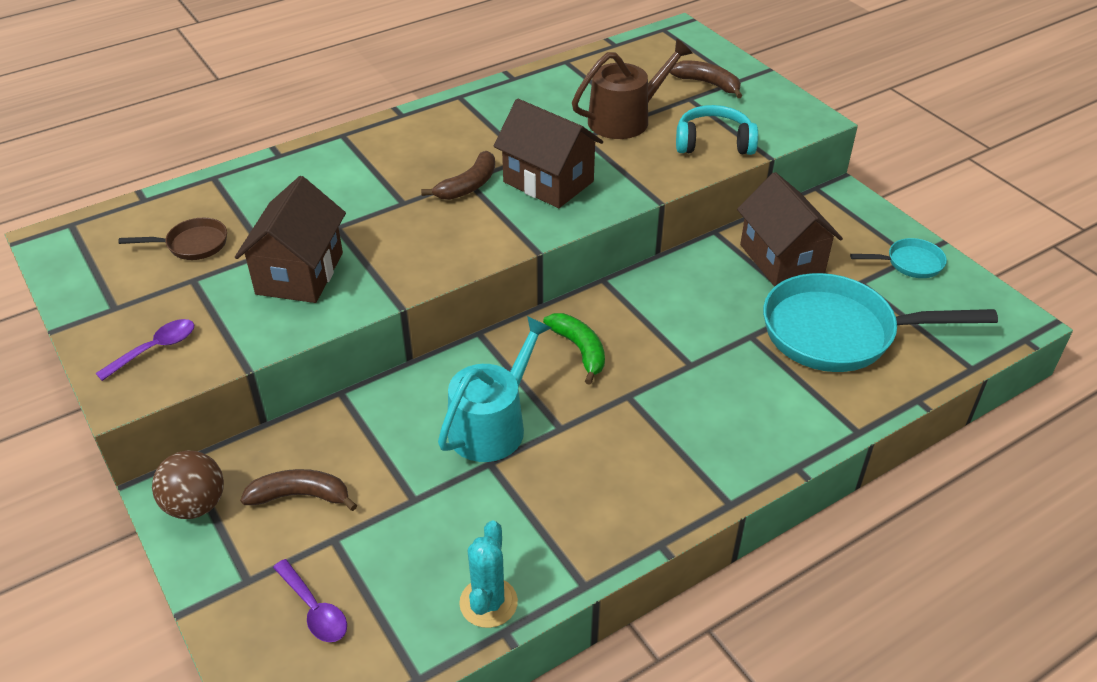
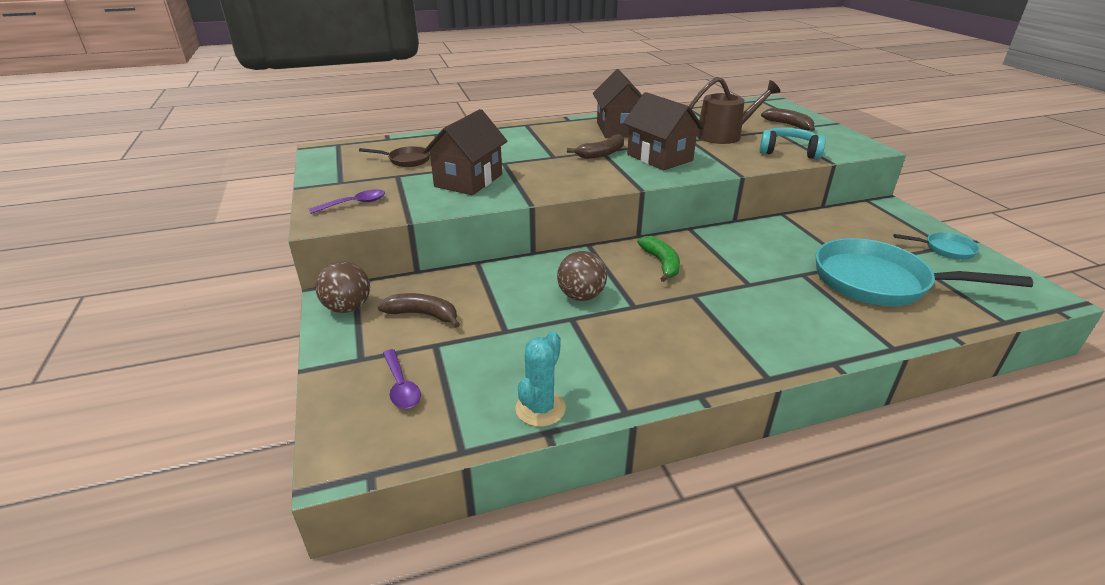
camera: 15 degrees right, 10 degrees down
(492, 425) = (581, 296): turquoise watering can -> brown ball
(782, 259) = (834, 234): brown house -> brown house (619, 129)

